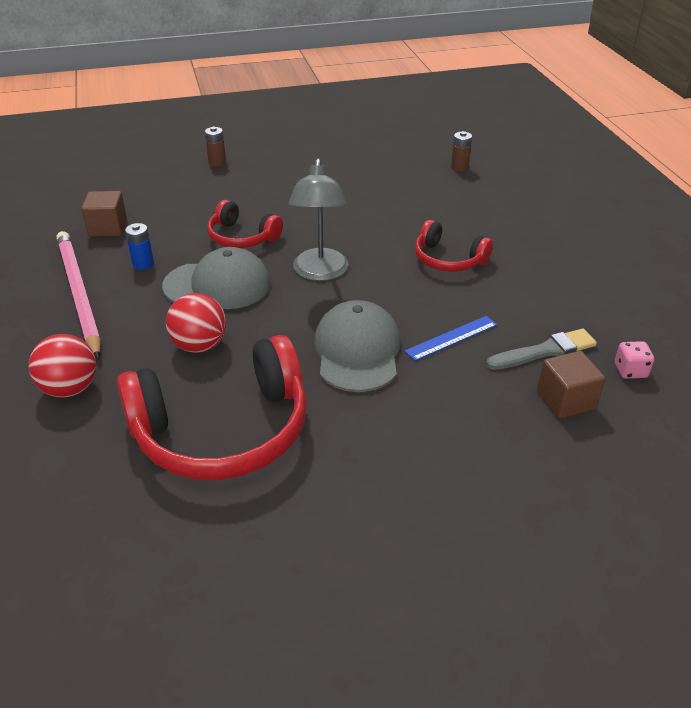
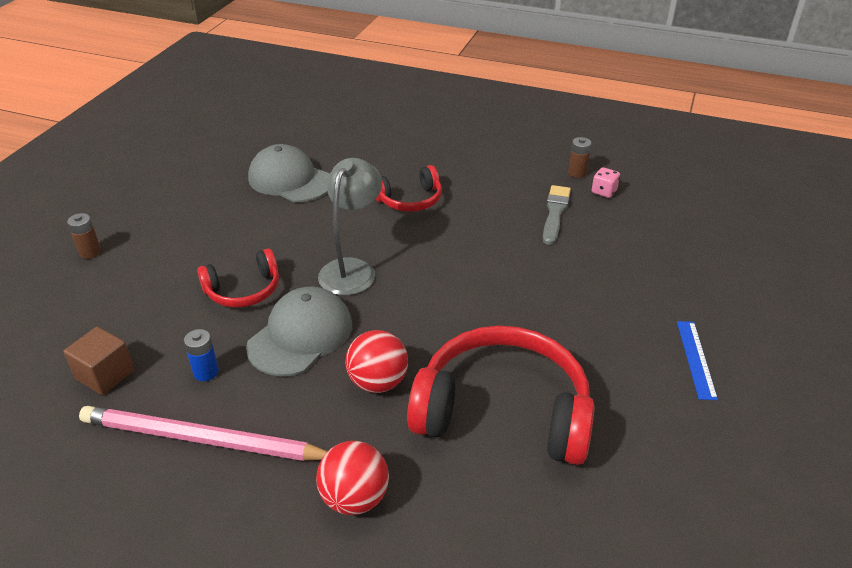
camera: 55 degrees left, 0 degrees up
(223, 430) = (503, 412): red headphones -> red headphones turned 90 degrees counterclockwise
(320, 272) = (352, 269): grey lamp -> grey lamp turned 105 degrees counterclockwise
(357, 351) = (474, 295): grey cap -> grey cap (290, 180)
(451, 338) = (503, 244): blue ruler -> blue ruler (696, 359)
(459, 167) = (296, 135): brown battery -> brown battery (577, 173)
(566, 400) = (609, 230): brown cube -> none

